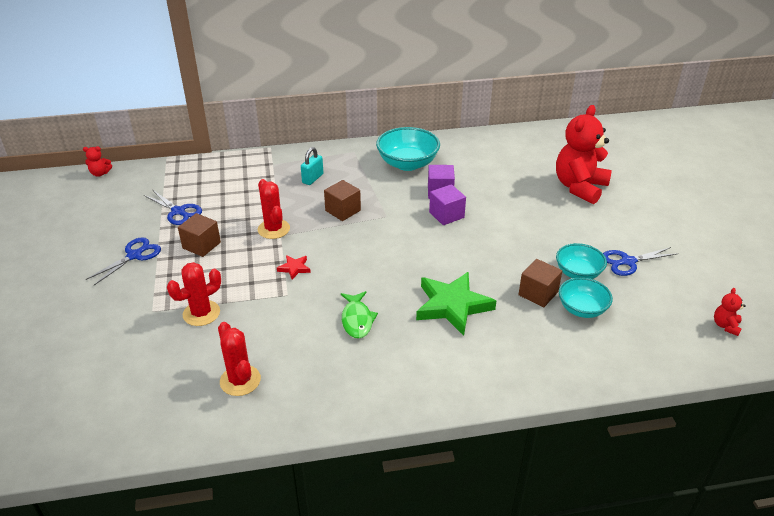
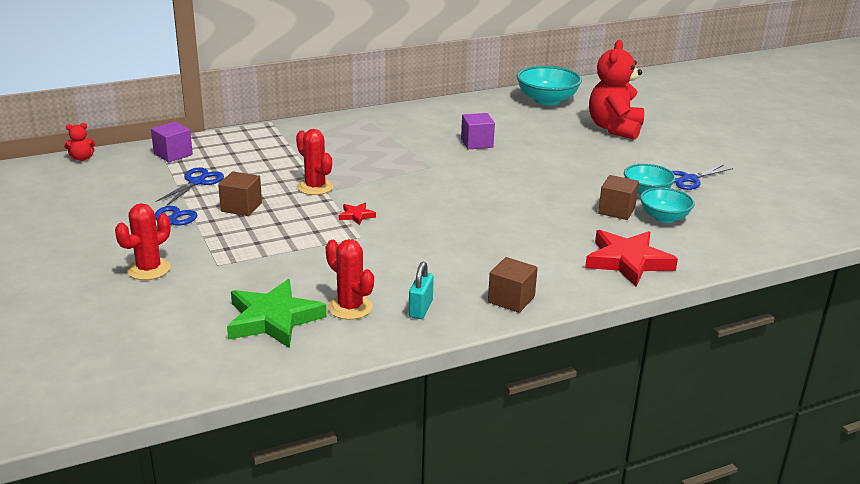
camera: 15 degrees left, 10 degrees down
(178, 211) = (197, 182): blue scissors -> blue scissors turned 90 degrees counterclockwise
(201, 313) = (275, 261): red cactus -> red cactus (149, 269)
(312, 178) = (334, 143): turquoise padlock -> turquoise padlock (420, 309)
(343, 210) = (382, 166): brown cube -> brown cube (511, 299)
(357, 320) = (446, 248): green fish -> none
(407, 164) = (430, 124): turquoise bowl -> turquoise bowl (547, 100)
(446, 215) = (493, 160): purple cube -> purple cube (173, 154)
(452, 305) = (537, 228): green star -> green star (273, 319)
(521, 362) = (627, 261): none -> red star
(725, 326) = (800, 216): red teddy bear -> none

